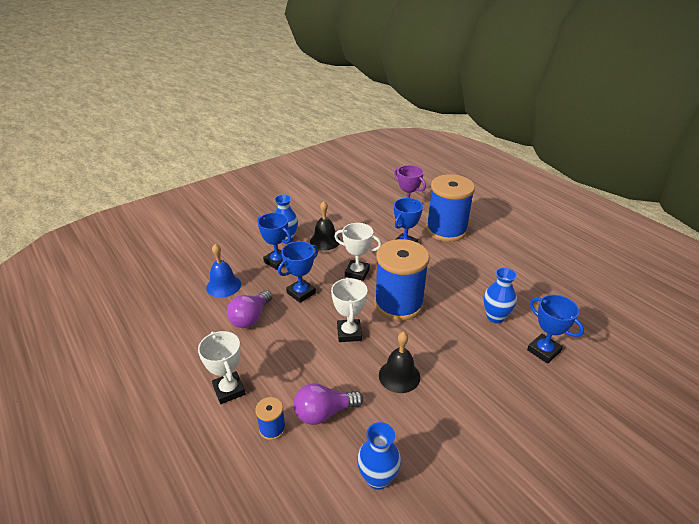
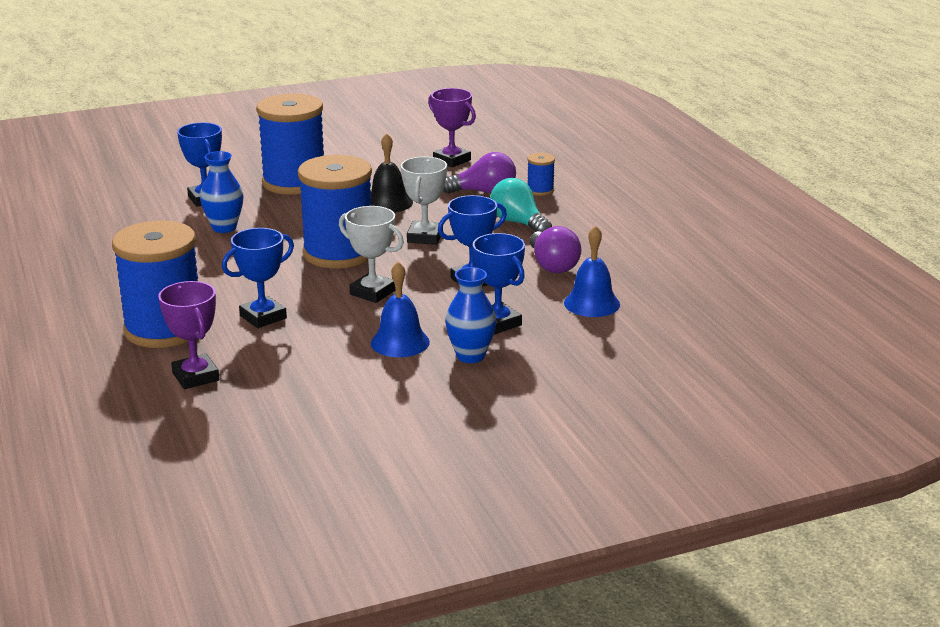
camera: 165 degrees left, 10 degrees down
(229, 390) = (584, 215): white trophy -> none
(250, 318) = (552, 265): purple light bulb -> purple light bulb turned 120 degrees clockwise
(283, 366) = (518, 223): none -> turquoise light bulb
(325, 241) = (400, 342): black bell -> blue bell
(377, 478) = (452, 160): blue vase -> purple trophy
(498, 393) = (294, 182): none -> blue spool

